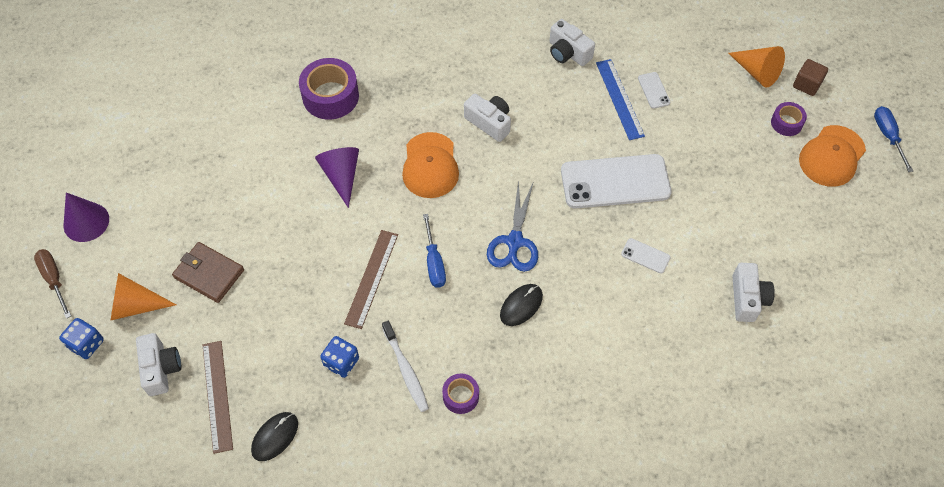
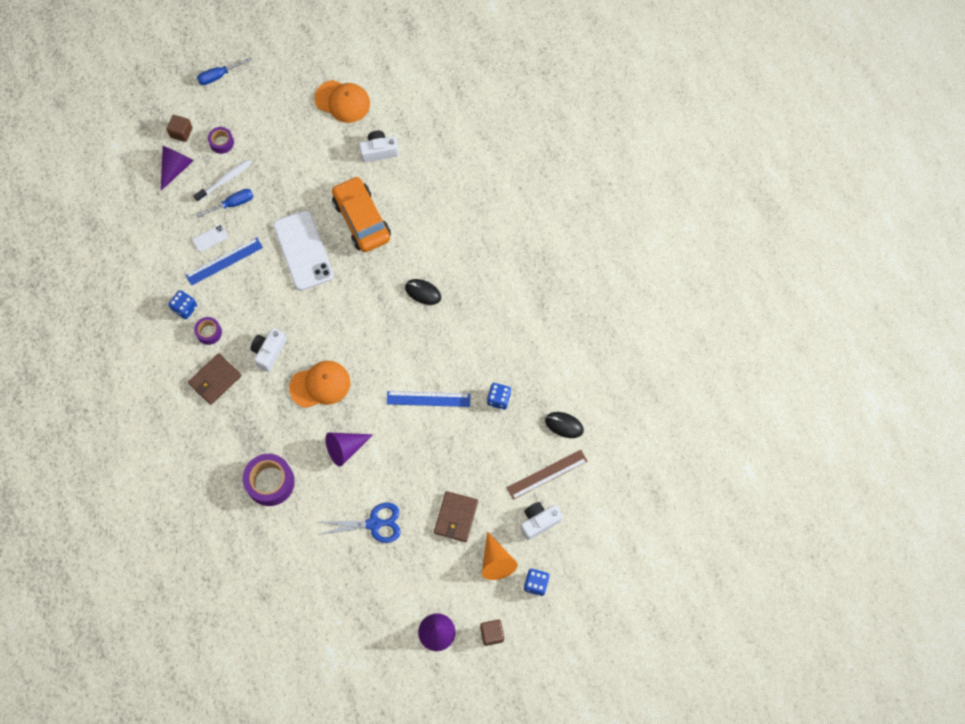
camera: 105 degrees left, 10 degrees up
(54, 279) = (492, 633): brown screwdriver -> brown cube
(371, 278) = (428, 399): brown ruler -> blue ruler
(406, 370) = (492, 355): white toothbrush -> white toothbrush (225, 180)
(434, 262) = (404, 359): blue screwdriver -> blue screwdriver (233, 204)
(460, 396) = (501, 315): purple tape -> purple tape (209, 332)
(471, 66) = (215, 380): none -> brown wallet
(514, 241) = (372, 308): blue scissors -> blue scissors (374, 524)
(568, 53) = (185, 308): white camera -> blue dice
(645, 256) = (362, 219): white phone -> orange car
(757, 72) = (176, 168): orange cone -> purple cone
(832, 156) = (246, 110): orange cap -> orange cap (342, 101)

